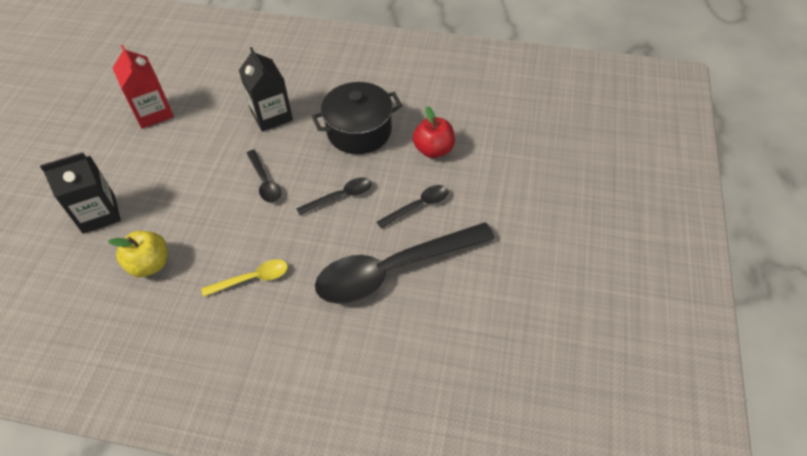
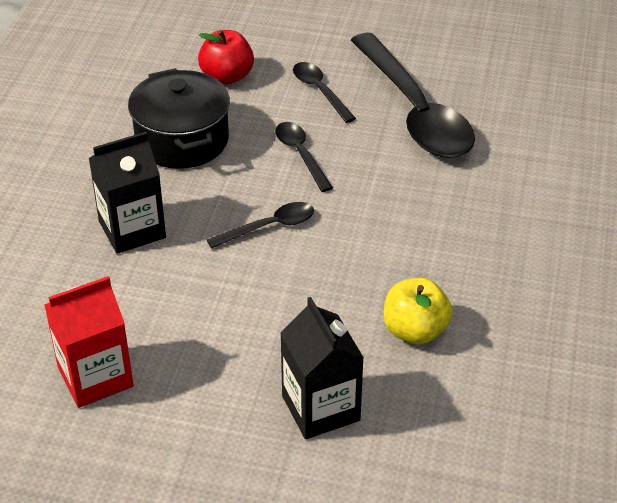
camera: 90 degrees left, 10 degrees down
(252, 279) = (433, 226): yellow spoon -> none

